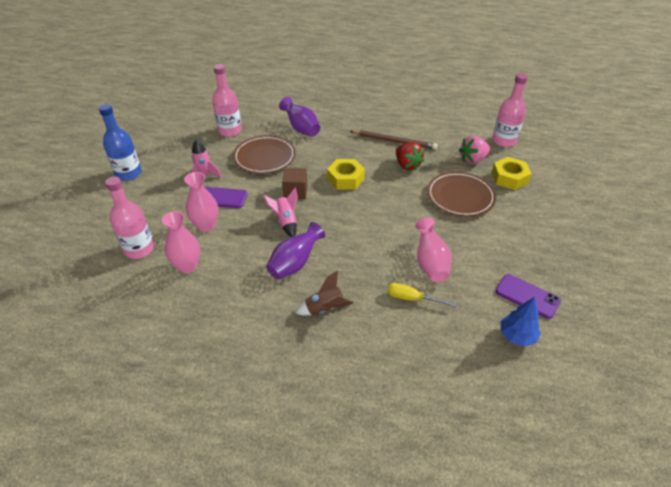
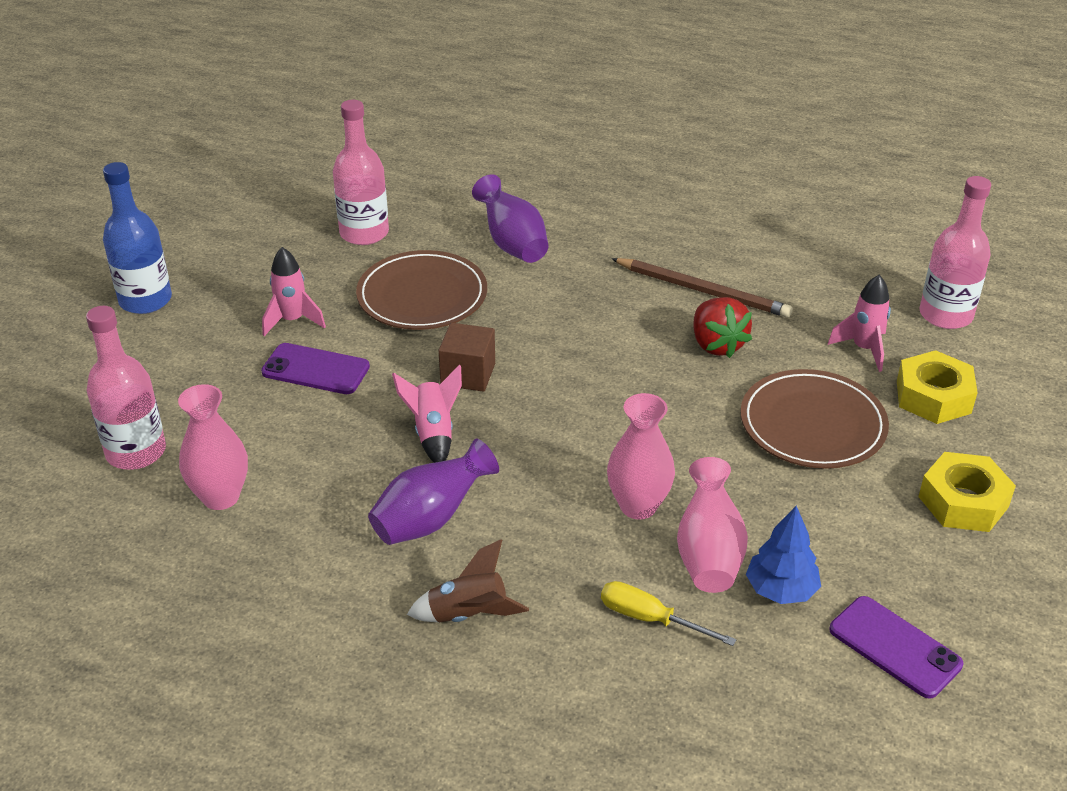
camera: 10 degrees right, 5 degrees down
(206, 225) = (274, 422): pink vase -> pink vase (638, 506)
(345, 179) = (578, 359): yellow nut -> yellow nut (963, 502)
(473, 160) = (864, 349): pink strawberry -> pink rocket
(517, 336) = (847, 723): blue tree -> blue tree (781, 590)

